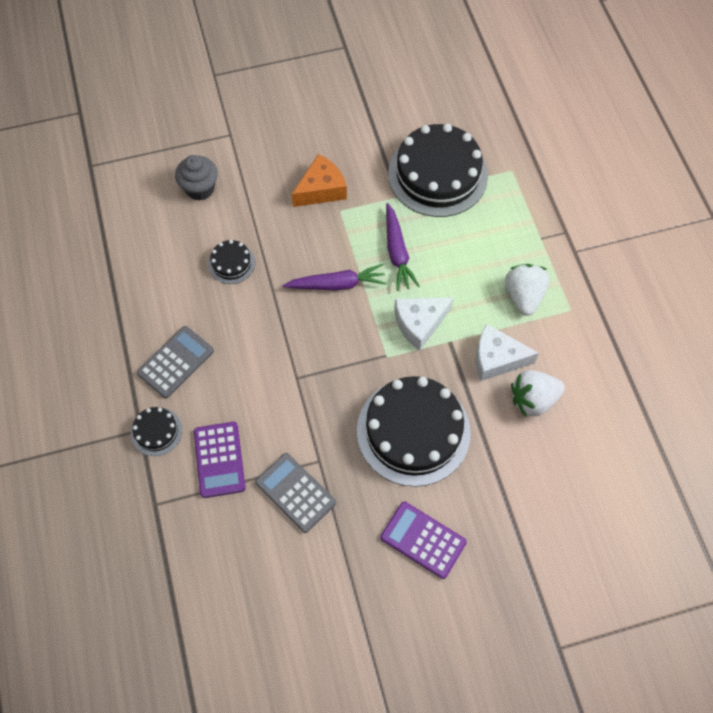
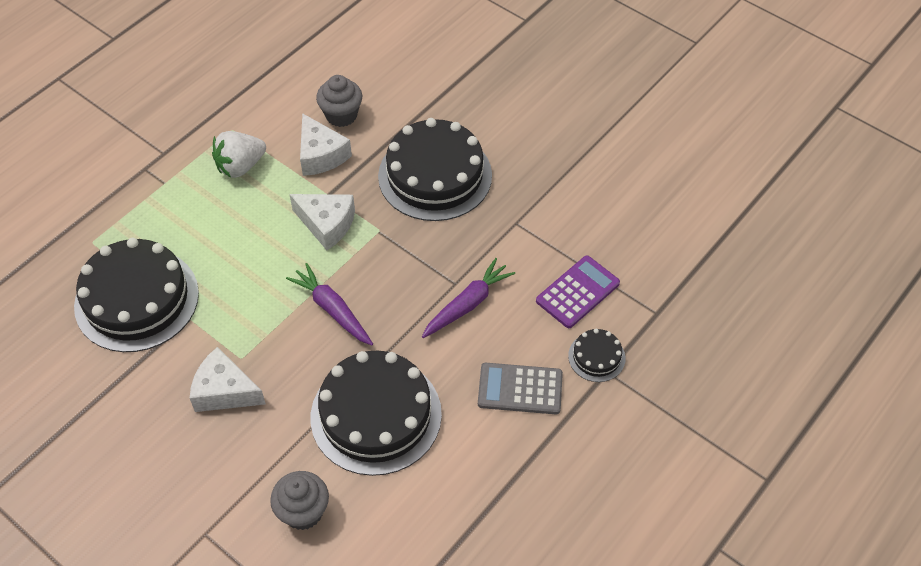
camera: 125 degrees left, 10 degrees down
(231, 263) = (376, 415): black cake -> black cake, size x2.22
(295, 493) = (556, 222): grey calculator -> none
(321, 189) = (224, 391): orange cheese -> white cheese
(397, 252) = (259, 282): purple carrot -> purple carrot (468, 304)
(423, 540) = (519, 124): purple calculator -> none
(533, 400) = (341, 115): white strawberry -> grey cupcake

